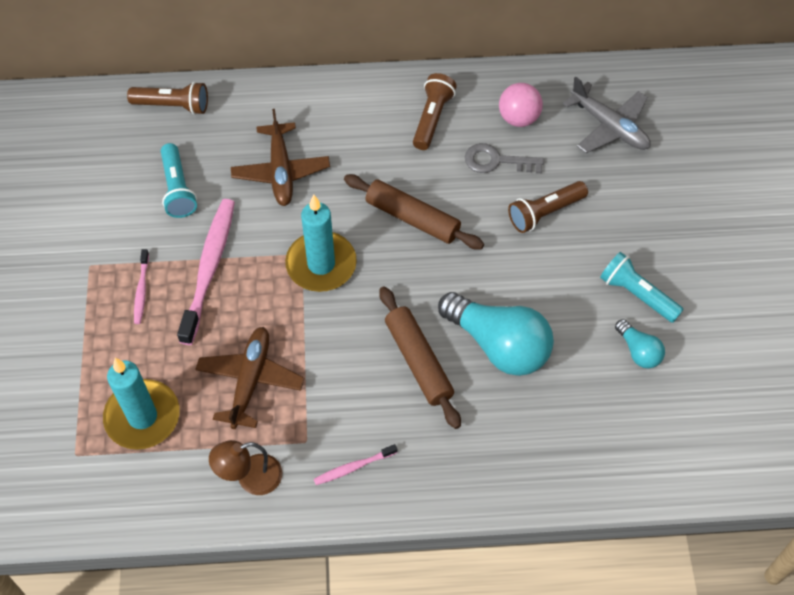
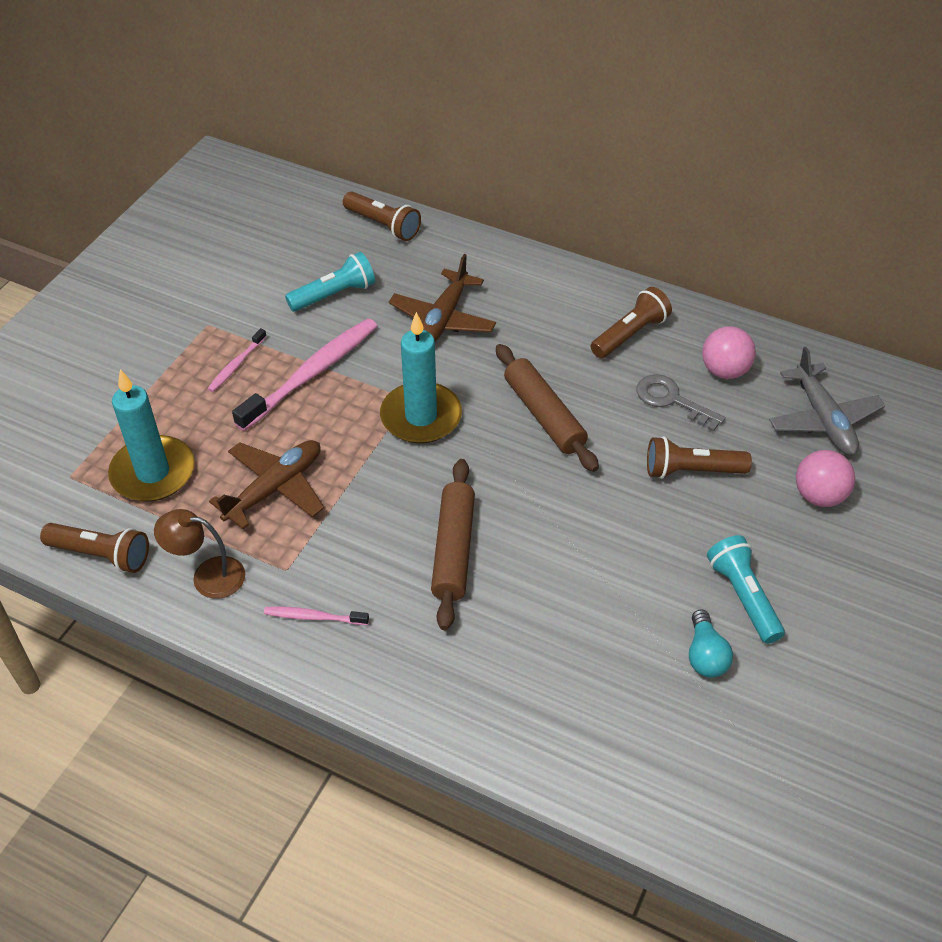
camera: 30 degrees right, 10 degrees down
(153, 506) = (101, 555): none -> brown flashlight
(177, 189) = (334, 295): turquoise flashlight -> turquoise flashlight turned 135 degrees counterclockwise
(498, 345) = (550, 574): turquoise light bulb -> none
(641, 190) = (819, 496): none -> pink ball

